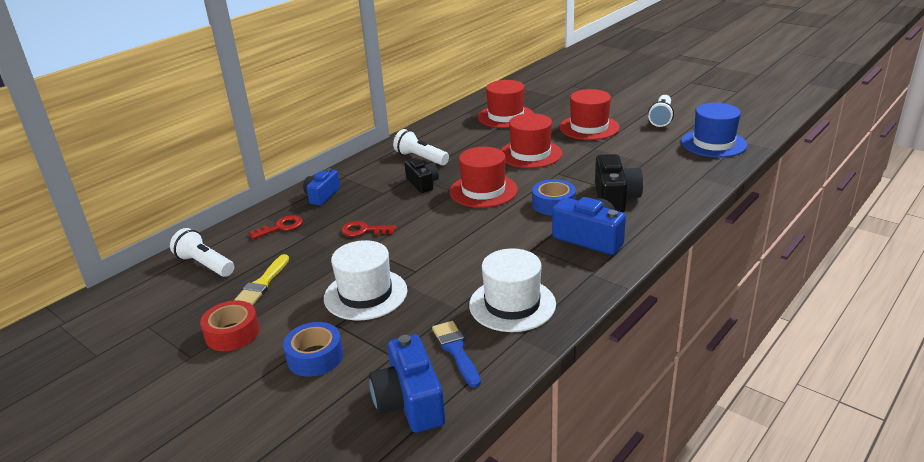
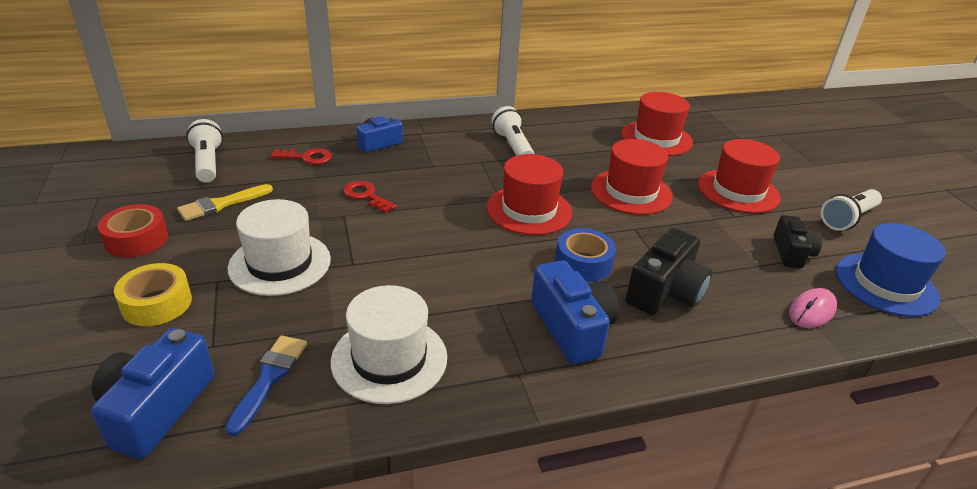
camera: 30 degrees right, 5 degrees up
(315, 357) = (157, 303): blue tape -> yellow tape
(422, 183) = (480, 173): black camera -> black camera (791, 253)
(694, 172) = (812, 311): none -> pink mouse

